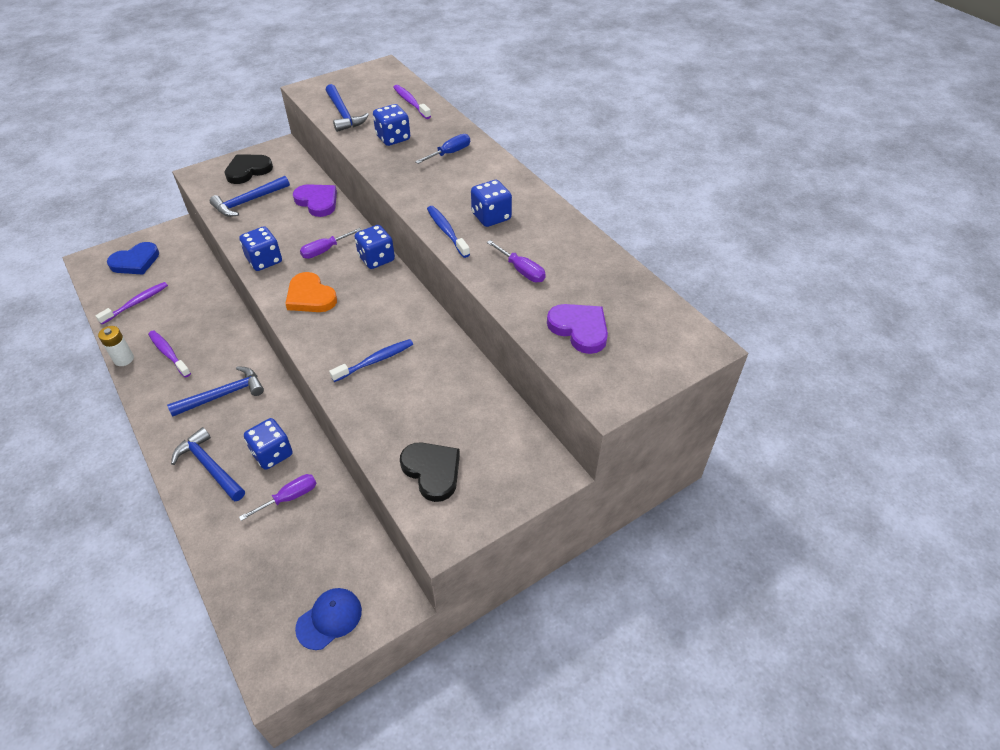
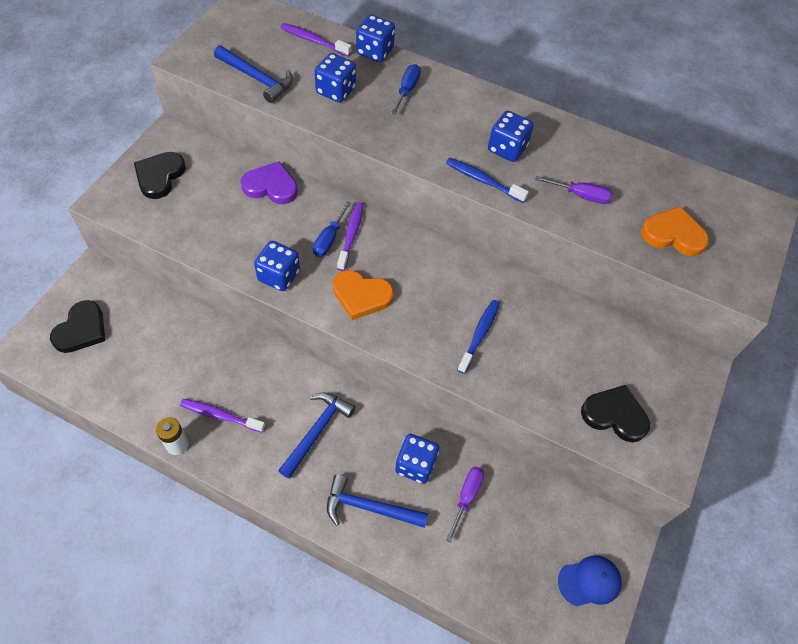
camera: 35 degrees left, 10 degrees up
(135, 261) = (81, 330): blue heart -> black heart
(136, 303) = (130, 377): purple toothbrush -> purple toothbrush (351, 235)
(248, 201) = (196, 214): blue hammer -> none
(325, 250) = (329, 239): purple screwdriver -> blue screwdriver
(329, 619) = (589, 581): blue cap -> blue cap turned 60 degrees clockwise
(376, 259) = (387, 228): blue dice -> blue dice (375, 52)
(579, 329) = (673, 234): purple heart -> orange heart

